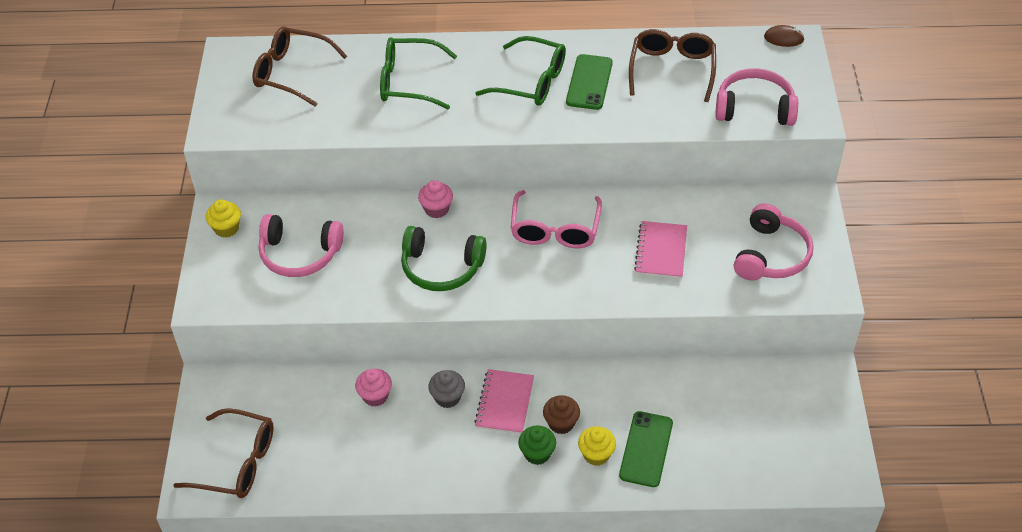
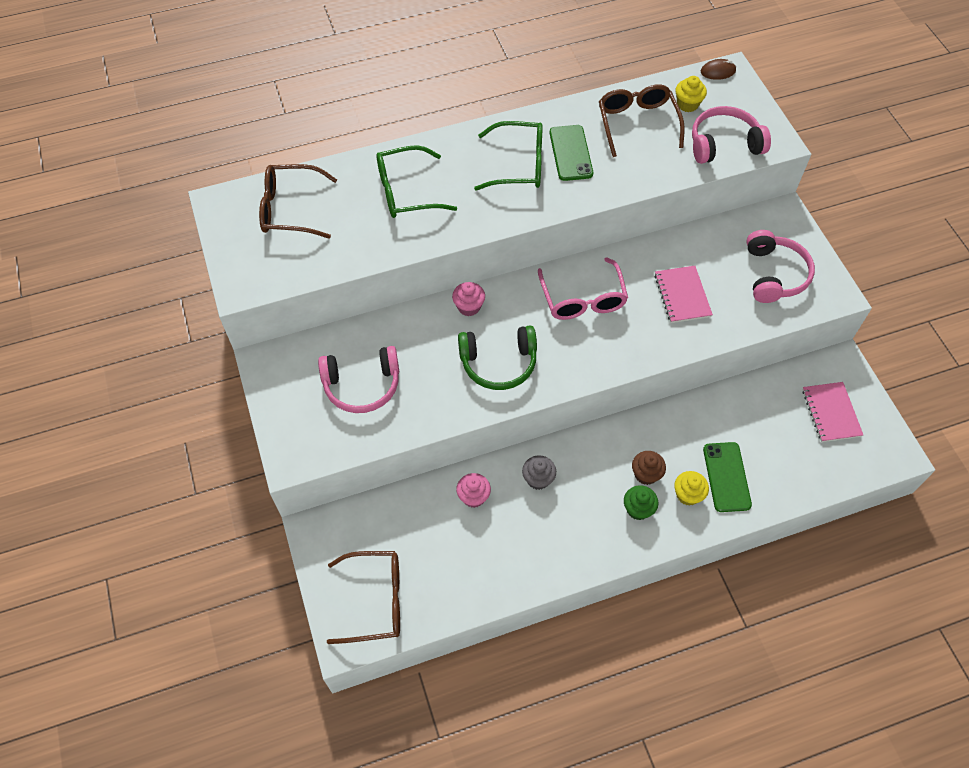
camera: 20 degrees left, 10 degrees up
(226, 228) = (280, 378): yellow cupcake -> yellow cupcake (687, 104)
(504, 403) = (589, 469): pink notebook -> pink notebook (831, 413)

